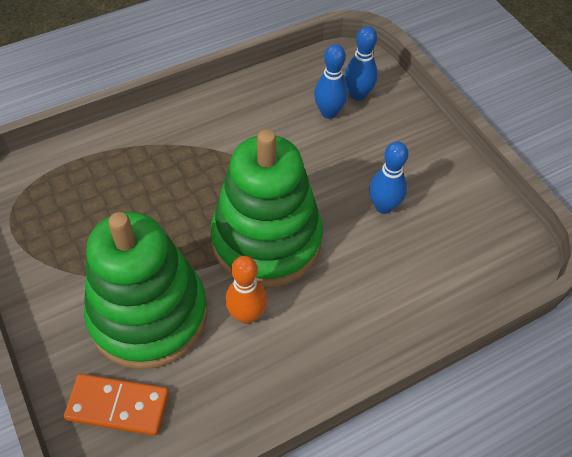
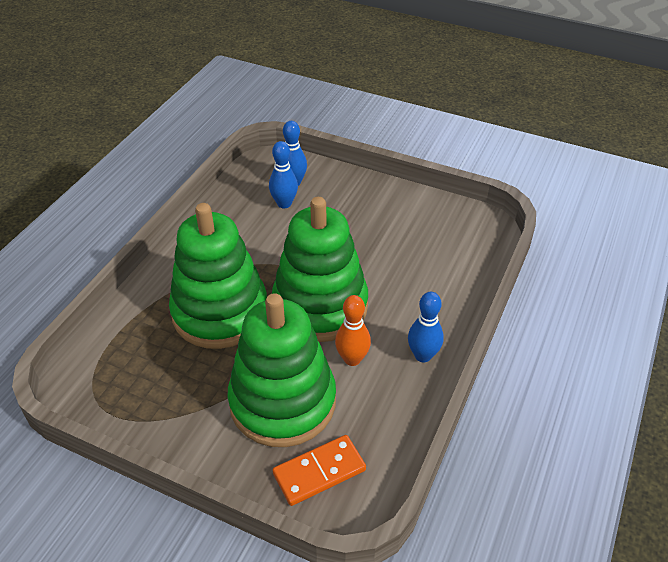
camera: 35 degrees left, 10 degrees down
(175, 190) = (220, 312): none -> green stacking toy
(383, 206) = (377, 242): blue bowling pin -> blue bowling pin (423, 355)

